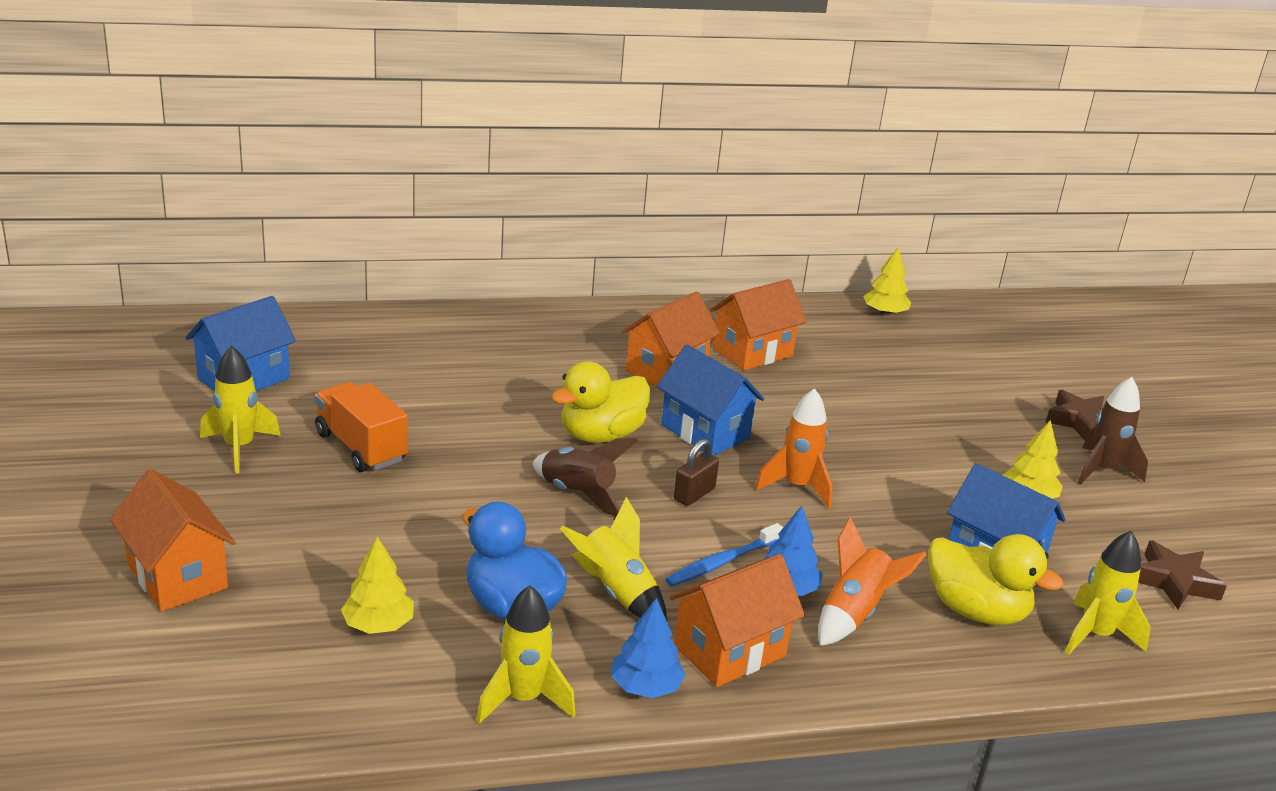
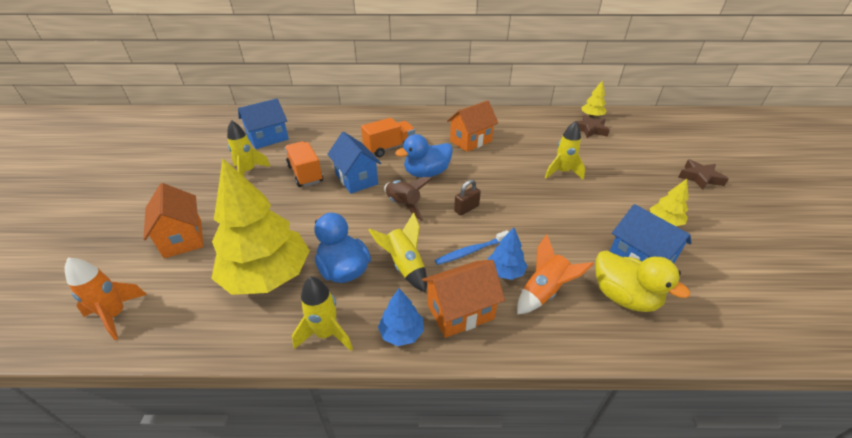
camera: 15 degrees right, 10 degrees up
(378, 625) = (267, 276): yellow tree -> yellow tree, size x2.25
(510, 389) = (389, 148): none -> orange truck
(601, 435) = (426, 173): yellow duck -> blue duck
(705, 432) = (482, 174): blue house -> blue house (356, 179)
(752, 352) = (517, 133): orange house -> none
(797, 487) = (525, 208): orange rocket -> orange rocket (116, 315)
(1095, 635) = (706, 323): yellow rocket -> yellow rocket (562, 172)
(1102, 470) = (712, 208): brown rocket -> none
(1174, 581) = (762, 286): brown star -> brown star (590, 130)

